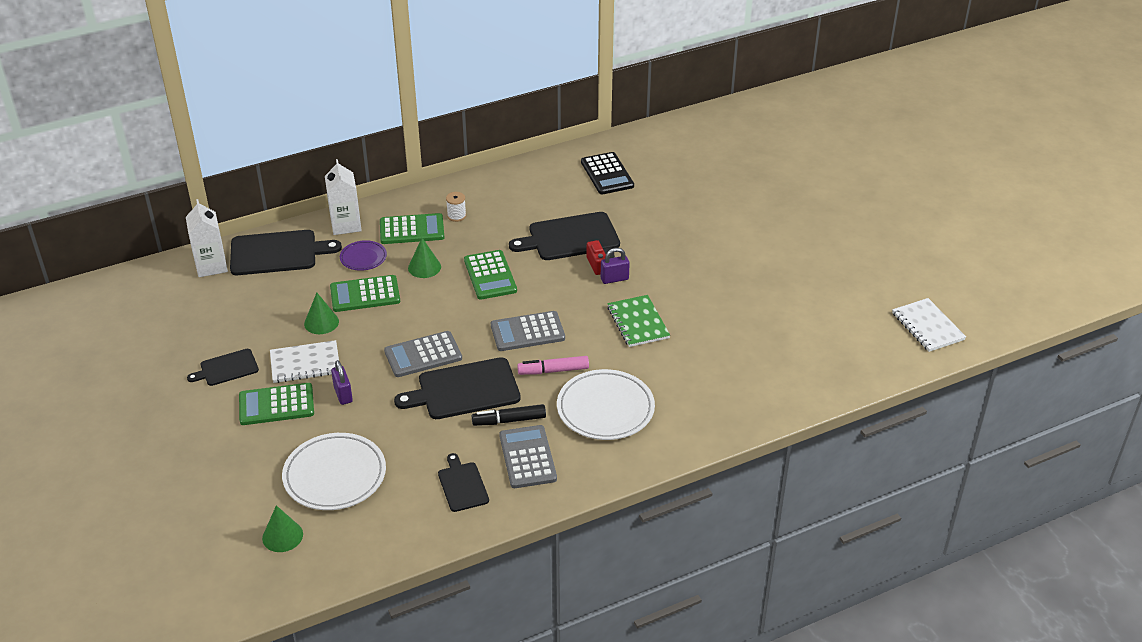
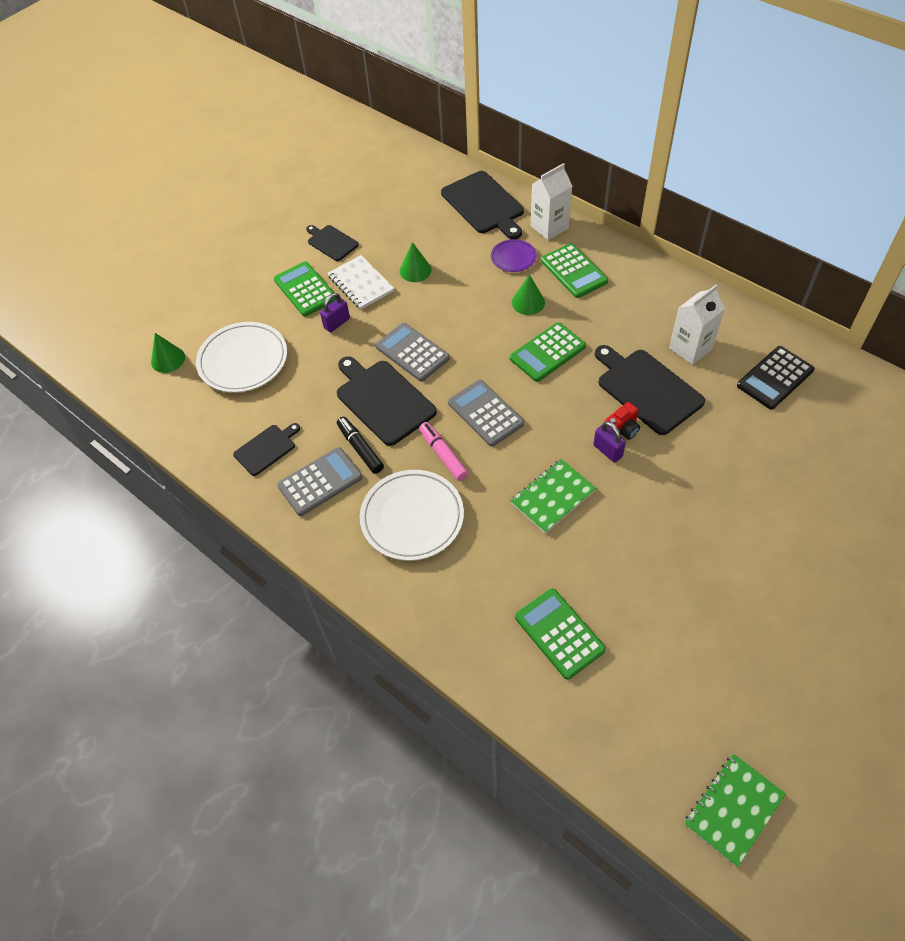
camera: 70 degrees right, 15 degrees up
(211, 266) = (443, 177): white carton -> white carton (690, 348)
(365, 294) = (466, 280): green calculator -> green calculator (559, 633)
(456, 216) = (616, 292): white spool -> none
(927, 326) = (733, 809): white notebook -> green notebook

